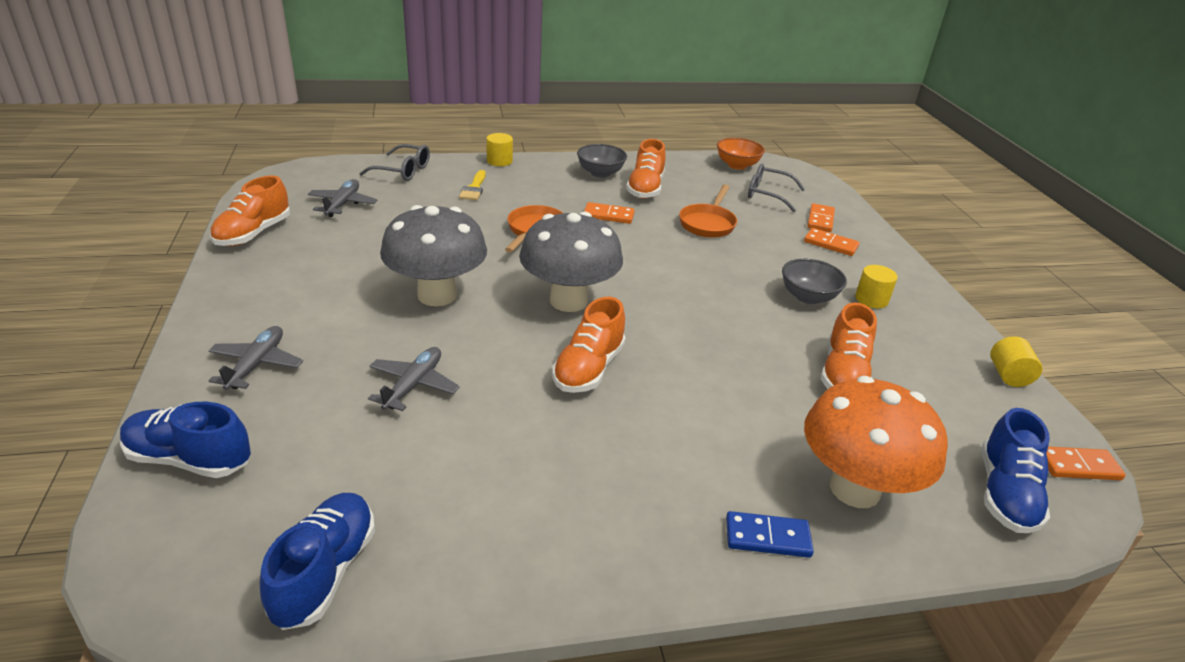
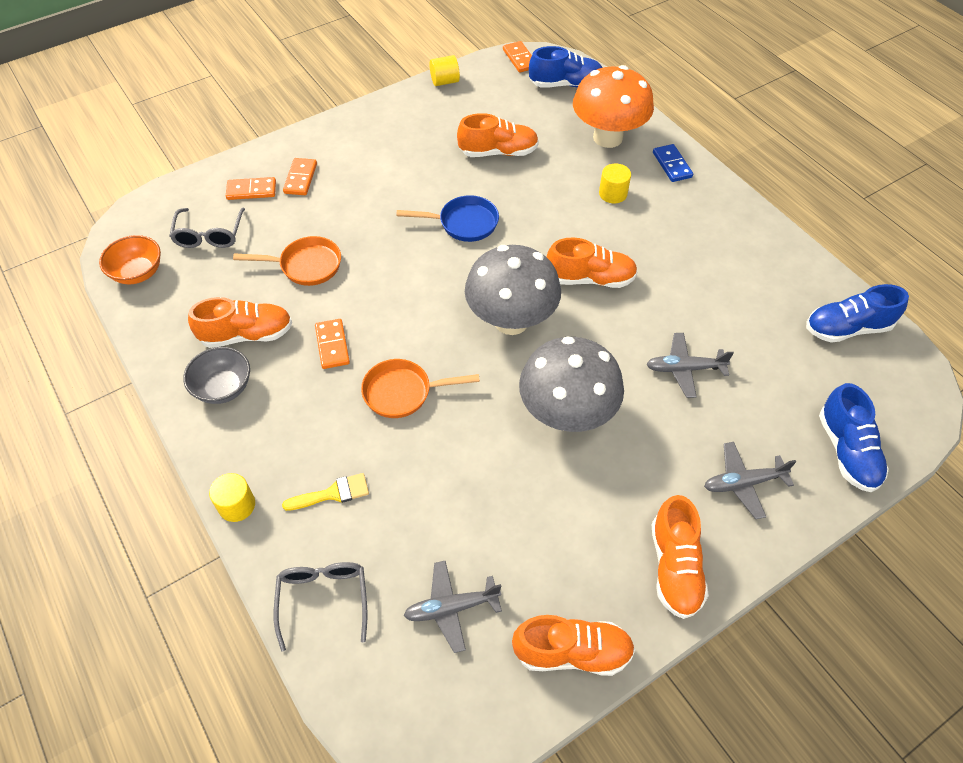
camera: 110 degrees left, 20 degrees up
(244, 295) = (674, 567): none -> orange shoe
(723, 313) = (463, 223): none -> blue pan
(808, 297) = (404, 181): grey bowl -> none
(871, 299) = (385, 147): yellow cylinder -> yellow cylinder (613, 193)

